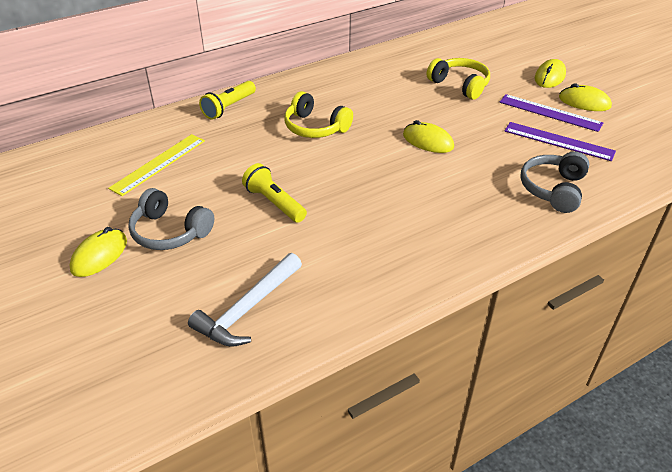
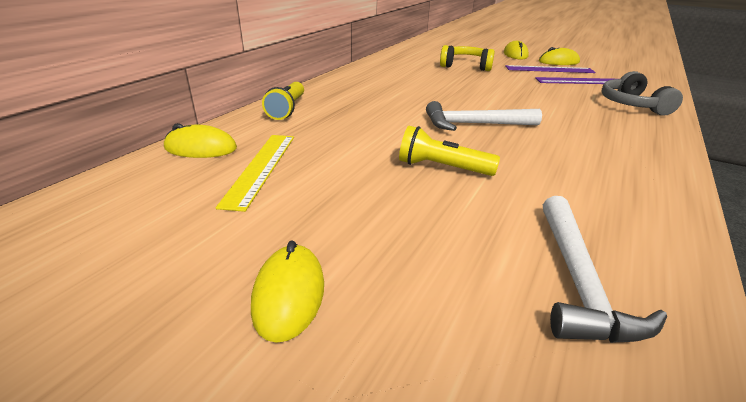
camera: 30 degrees left, 10 degrees down
(170, 232) = (361, 230): grey headphones -> none
(315, 127) = (394, 107): yellow headphones -> none
(357, 168) = (474, 124): none -> white hammer
(428, 141) = (499, 97): yellow mouse -> yellow mouse (200, 148)

